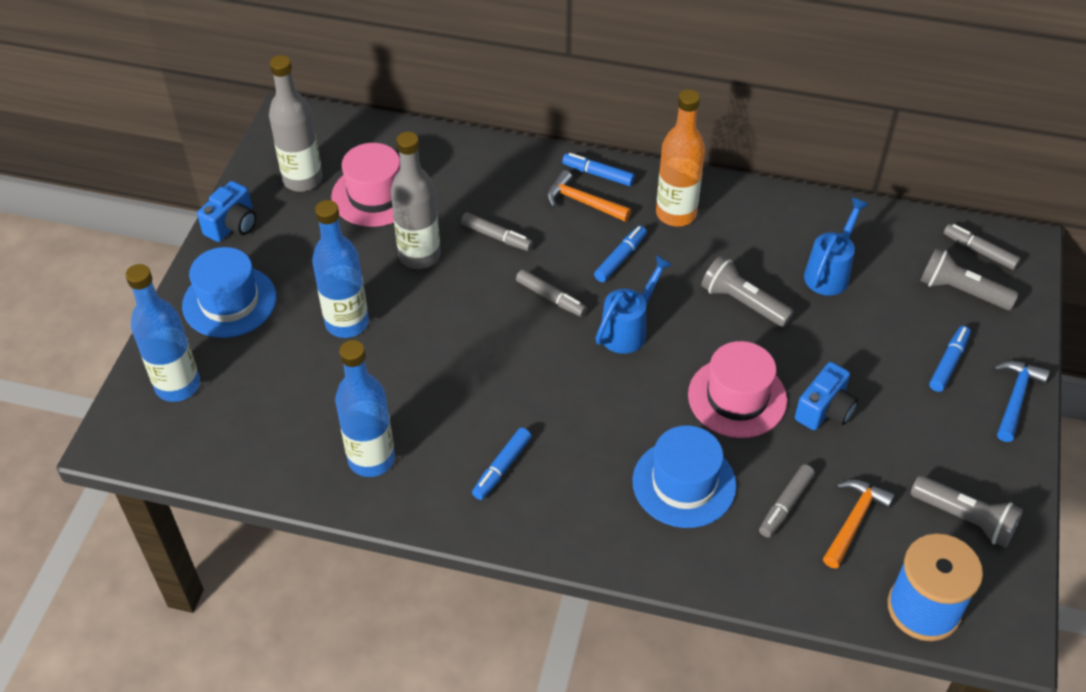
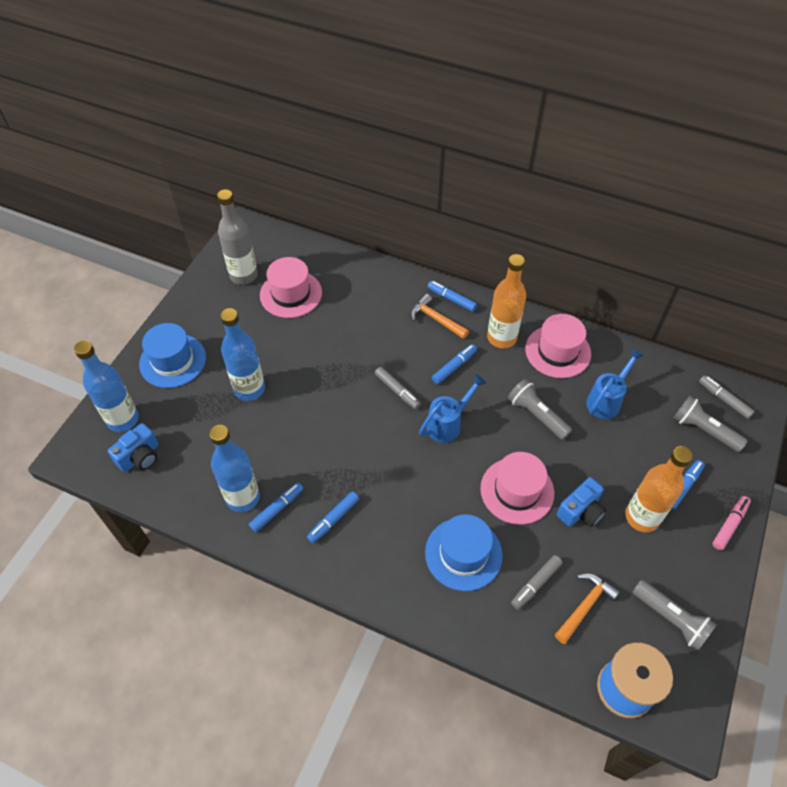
camera: 10 degrees right, 5 degrees up
(232, 225) = (188, 303): blue camera -> blue camera (140, 457)
(419, 256) = (311, 344): grey bottle -> none
(422, 466) = (277, 509): none -> blue marker
(497, 237) = (369, 338): grey marker -> none
(753, 221) = (558, 351): none -> pink hat
(904, 406) = (642, 517): none -> orange bottle
(1015, 398) = (729, 525): blue hammer -> pink marker

